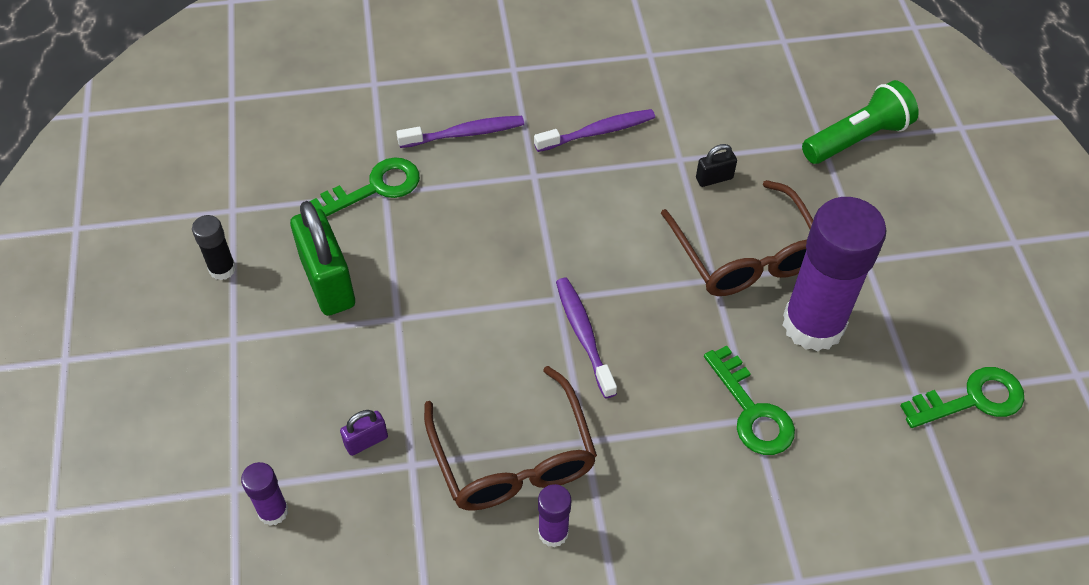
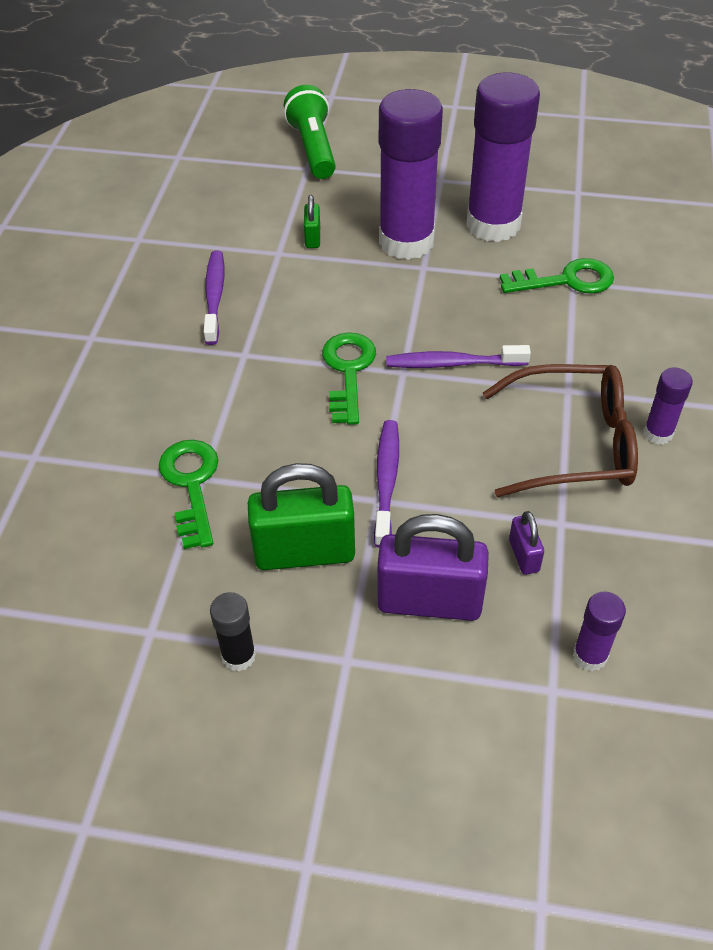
camera: 70 degrees left, 5 degrees down
(300, 381) = (429, 601): none -> purple padlock
(465, 133) = (157, 394): purple toothbrush -> purple toothbrush (386, 480)
(714, 178) = (312, 238): black padlock -> green padlock
(745, 255) = (406, 242): brown glasses -> purple glue stick
(972, 399) = (589, 167): green key -> green key (348, 371)

